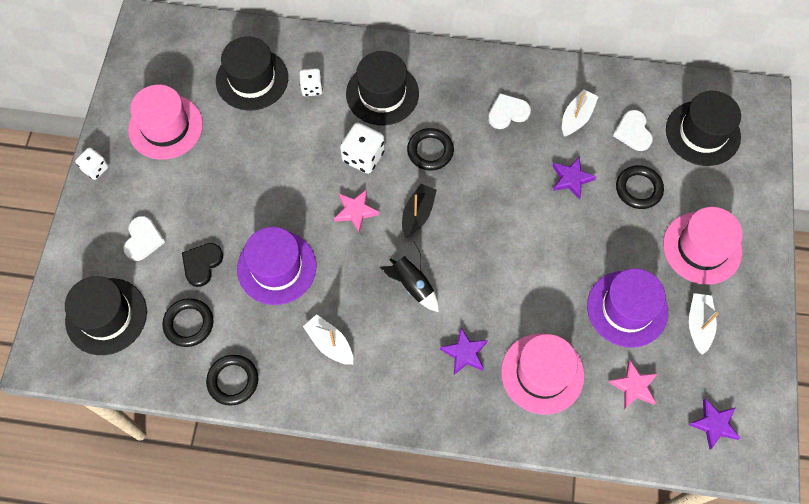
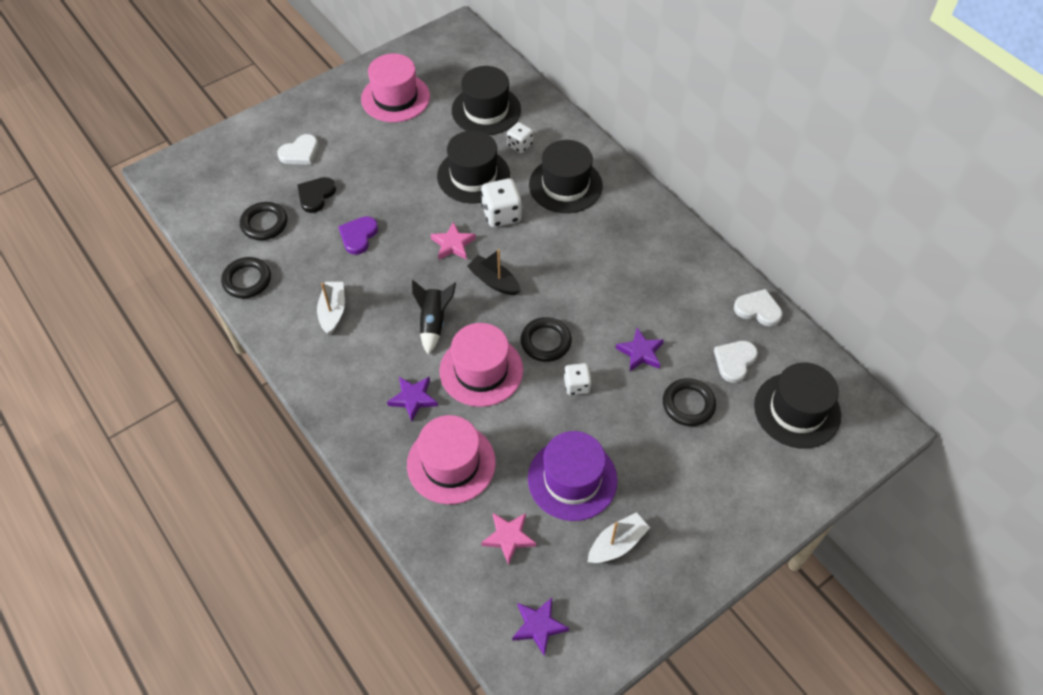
camera: 45 degrees right, 10 degrees down
(95, 169) = (324, 90): white dice -> white dice (577, 385)
(106, 316) = (224, 178): black hat -> black hat (473, 176)
(202, 264) = (316, 195): black heart -> black heart turned 45 degrees counterclockwise
(276, 267) = (358, 236): purple hat -> purple heart
(418, 214) = (494, 281): black boat -> black boat turned 120 degrees counterclockwise
(430, 151) = (554, 248): black ring -> black ring (545, 342)
(507, 113) = (645, 268): white heart -> white heart (758, 309)
(576, 117) = (698, 314): white boat -> none
(702, 248) = (690, 491): pink hat -> pink hat (481, 370)

